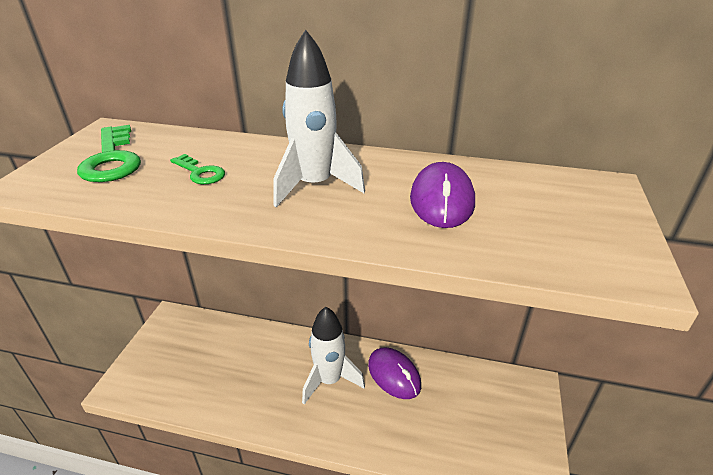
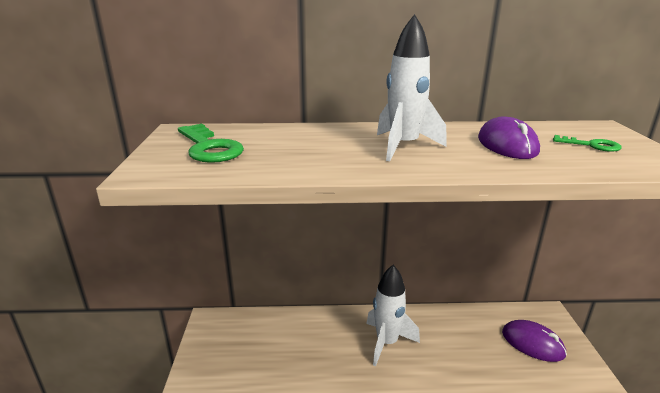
camera: 15 degrees left, 10 degrees down
(200, 173) = (300, 148): green key -> green key (591, 145)
(394, 375) = (438, 327): purple mouse -> purple mouse (532, 343)

